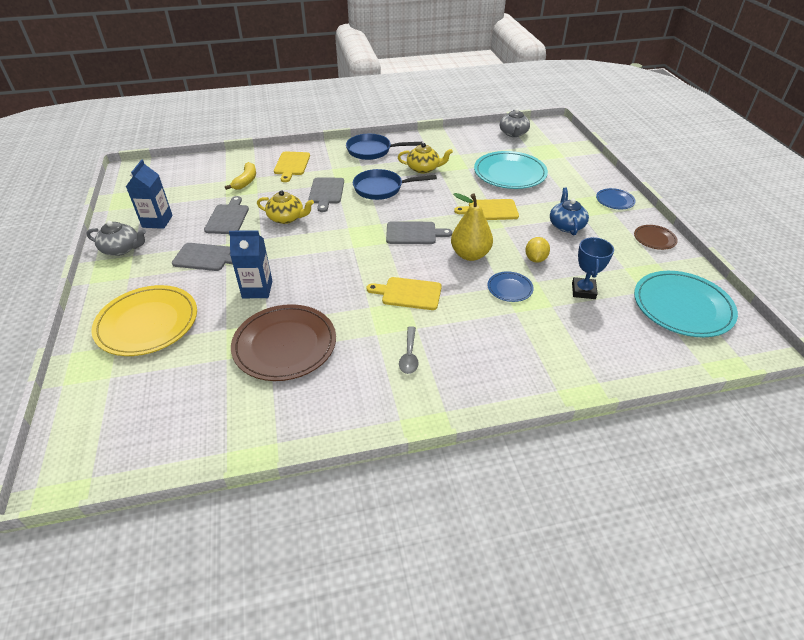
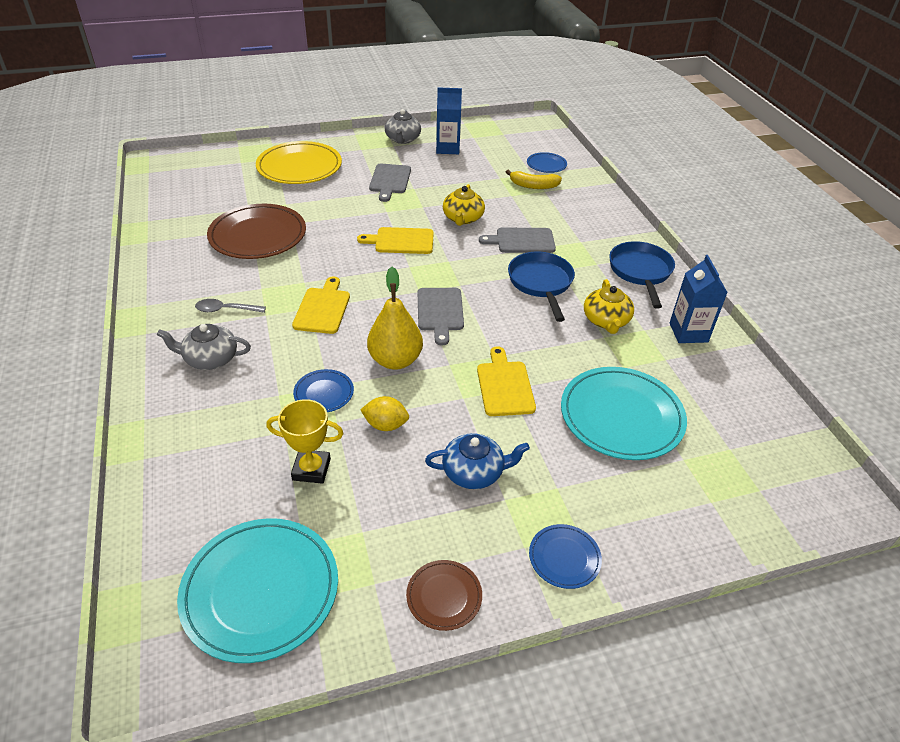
camera: 85 degrees right, 0 degrees up
(213, 172) = (546, 165): none -> blue plate
(228, 218) = (458, 184): grey cutting board -> none
(257, 289) = (339, 213): blue carton -> blue carton (688, 332)
(291, 165) = (579, 212): yellow cutting board -> yellow cutting board (401, 241)
(513, 133) = (774, 433): grey teapot -> grey teapot (210, 359)
(583, 291) = (311, 469): blue trophy -> yellow trophy

